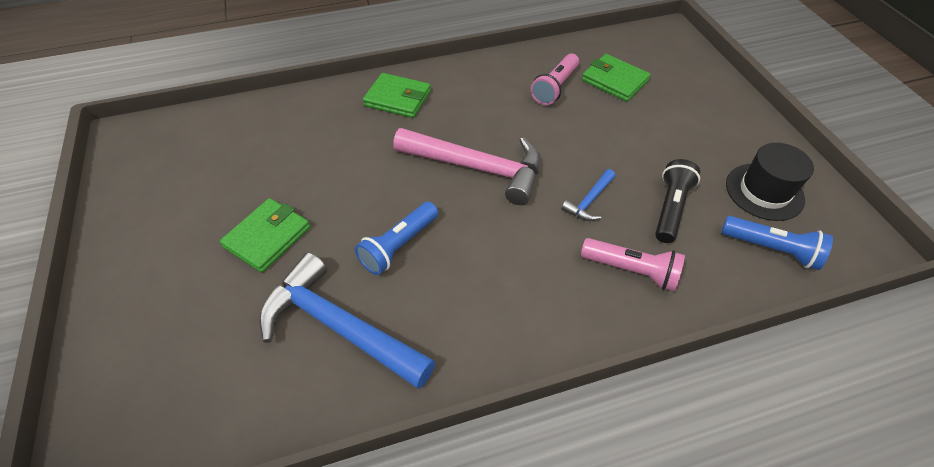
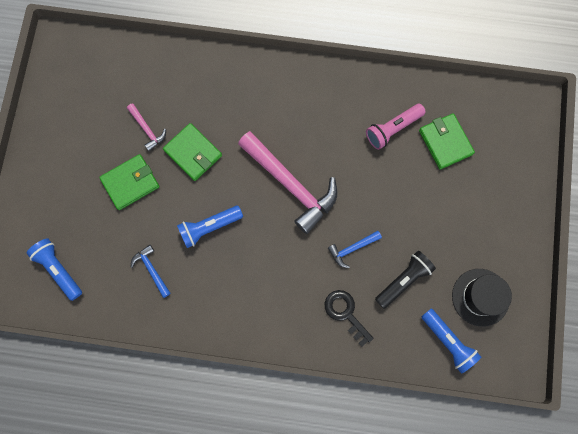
camera: 25 degrees right, 25 degrees up
(187, 386) = (59, 269): none -> blue flashlight
(270, 176) = (147, 129): none -> pink hammer
(339, 326) = (151, 270): blue hammer -> blue hammer, size x0.46
(398, 98) = (265, 88): green wallet -> green wallet (193, 153)
(631, 270) = (345, 313): pink flashlight -> black key

